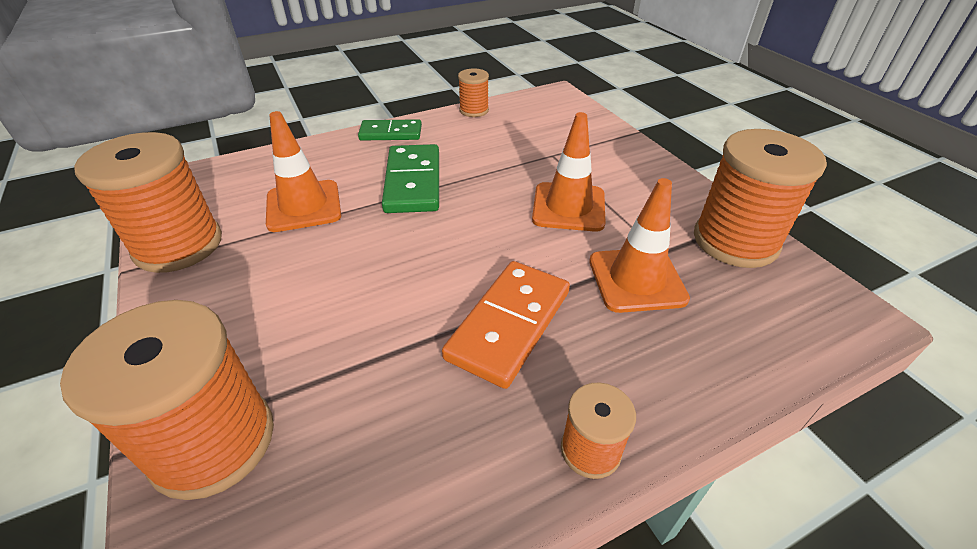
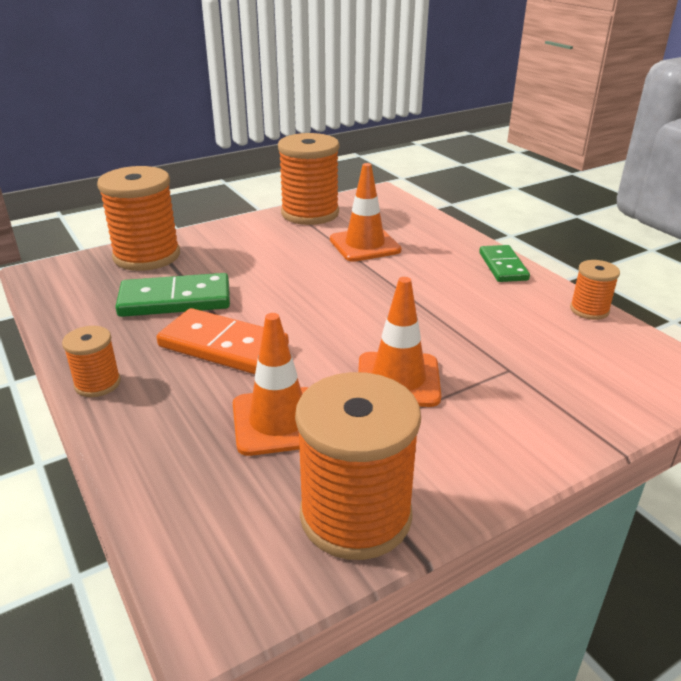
camera: 85 degrees right, 10 degrees down
(413, 182) = (416, 287): green domino -> green domino (175, 300)

